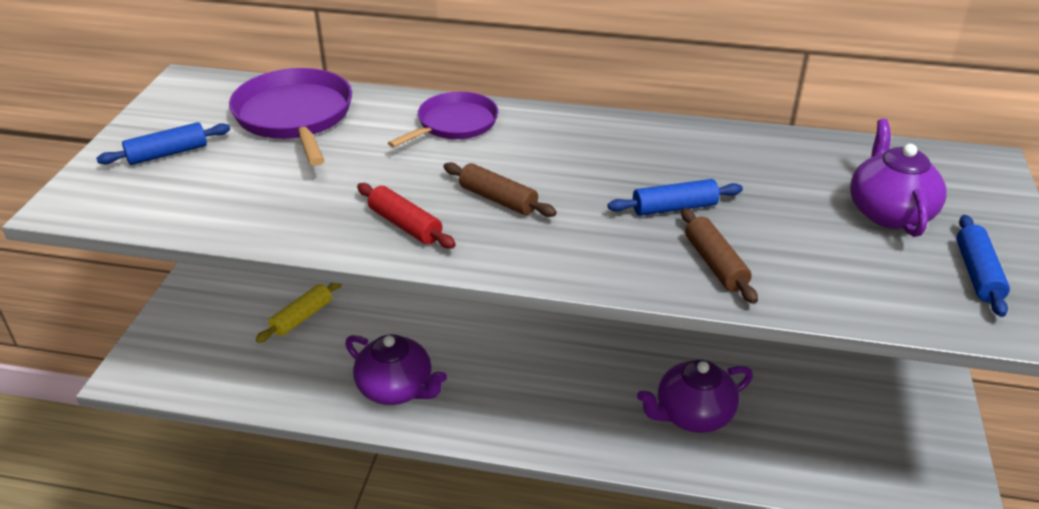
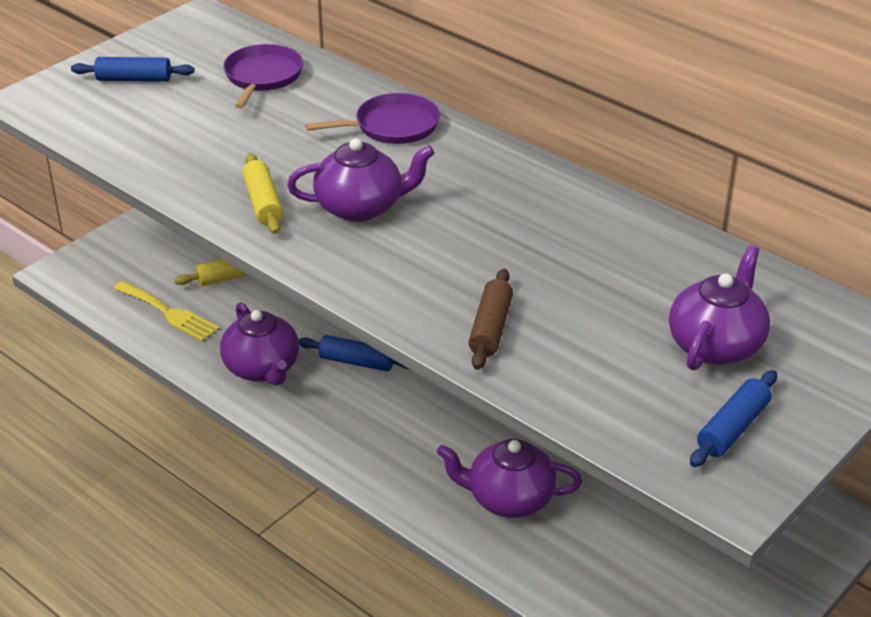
camera: 30 degrees right, 0 degrees up
(268, 372) = (169, 313): none -> yellow fork
(295, 117) = (262, 77): purple pan -> purple pan, size x0.66
(405, 225) = (263, 203): red rolling pin -> yellow rolling pin
(498, 199) = (361, 207): brown rolling pin -> purple teapot
(674, 208) = (510, 268): blue rolling pin -> blue rolling pin (357, 362)

